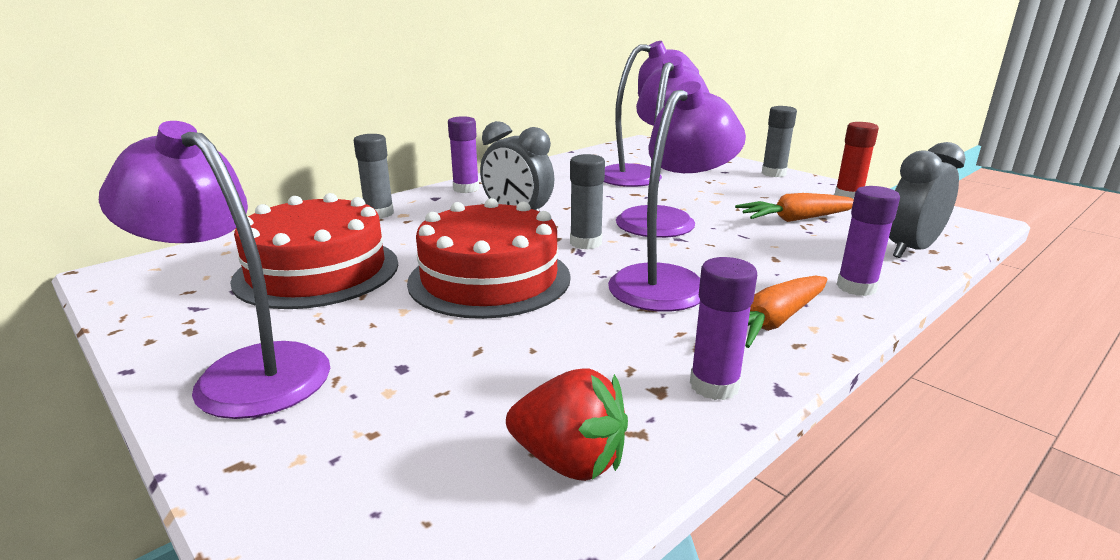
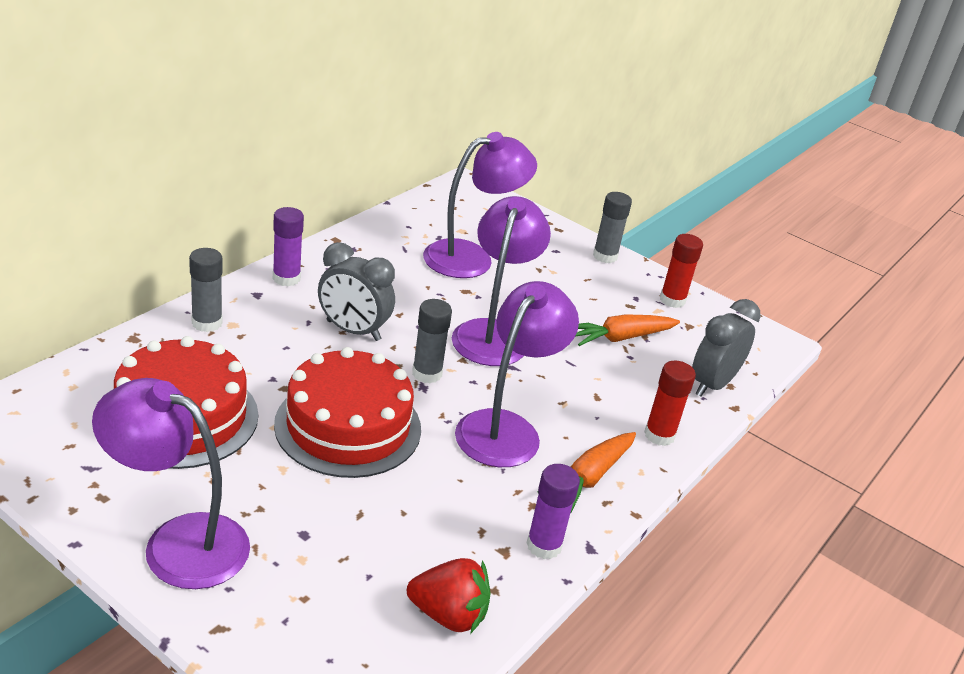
camera: 15 degrees left, 10 degrees up
(856, 287) = (659, 435): purple glue stick -> red glue stick

